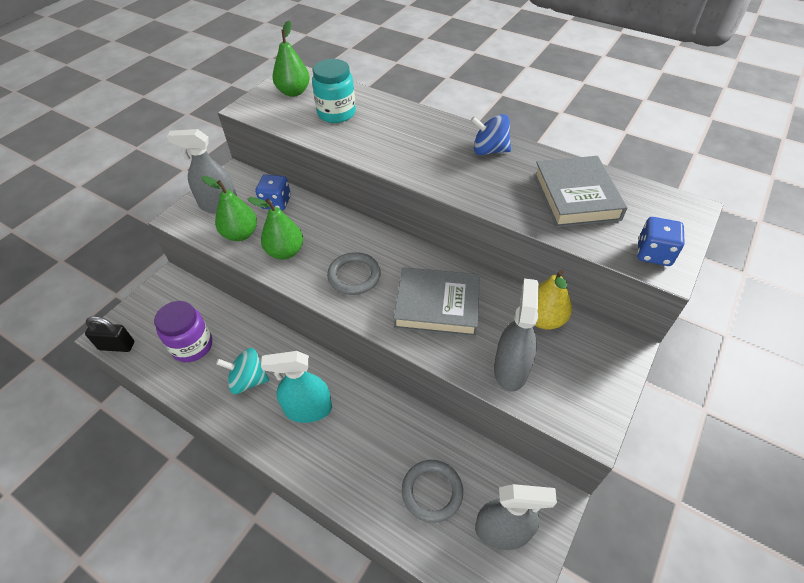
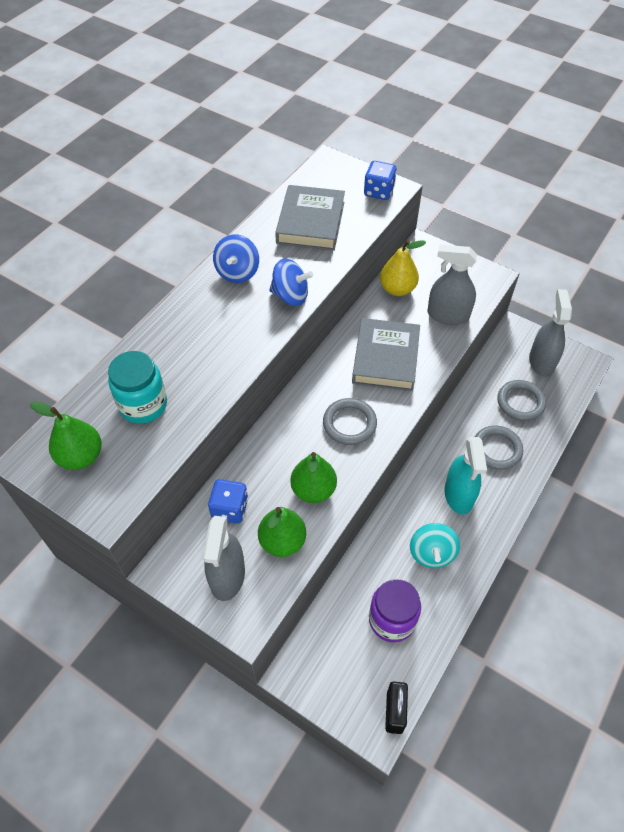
camera: 90 degrees left, 5 degrees up
(363, 454) = (496, 449): none -> grey ring
(463, 185) = (290, 296): none -> blue spinning top
(575, 196) = (311, 223): grey book -> grey book turned 75 degrees counterclockwise

